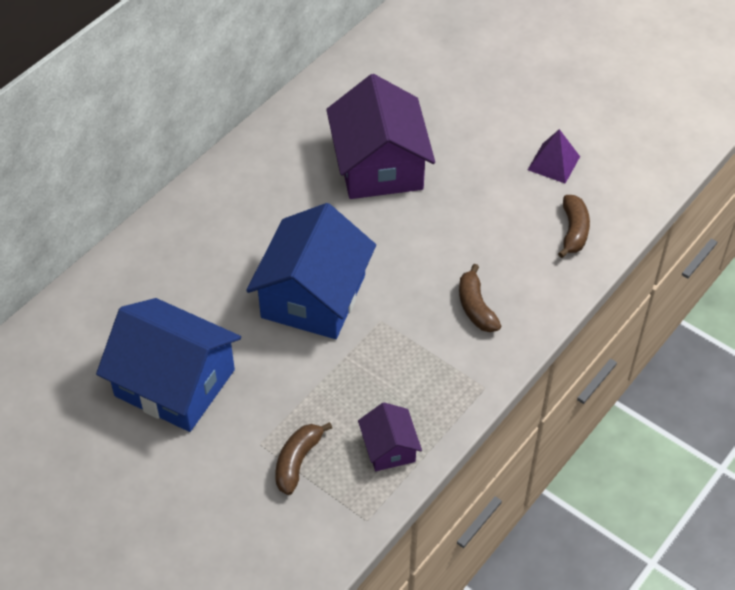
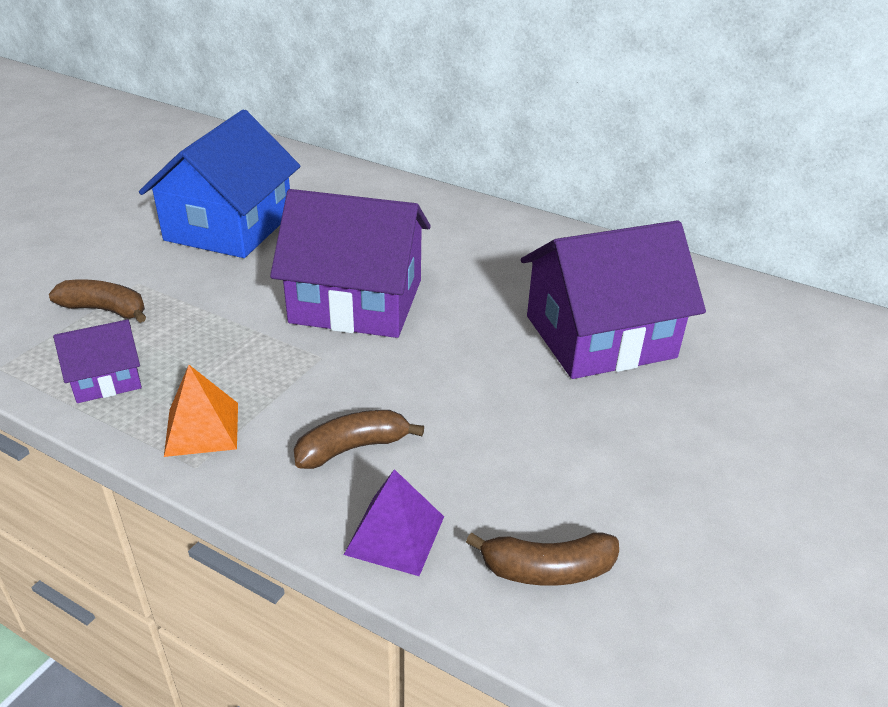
camera: 80 degrees right, 15 degrees down
(313, 296) = (356, 301): blue house -> purple house
(450, 386) = (202, 429): none -> orange pyramid
(554, 163) = (705, 533): purple pyramid -> purple pyramid (395, 535)

